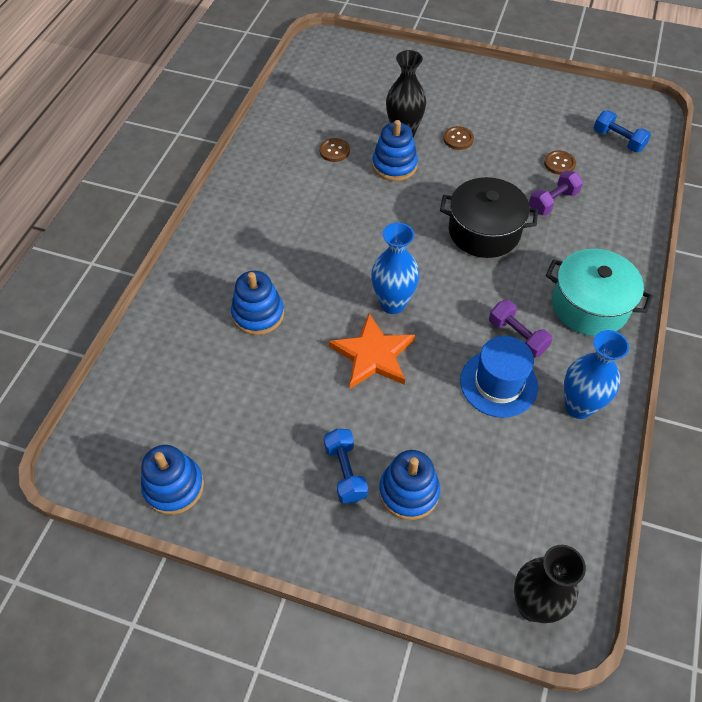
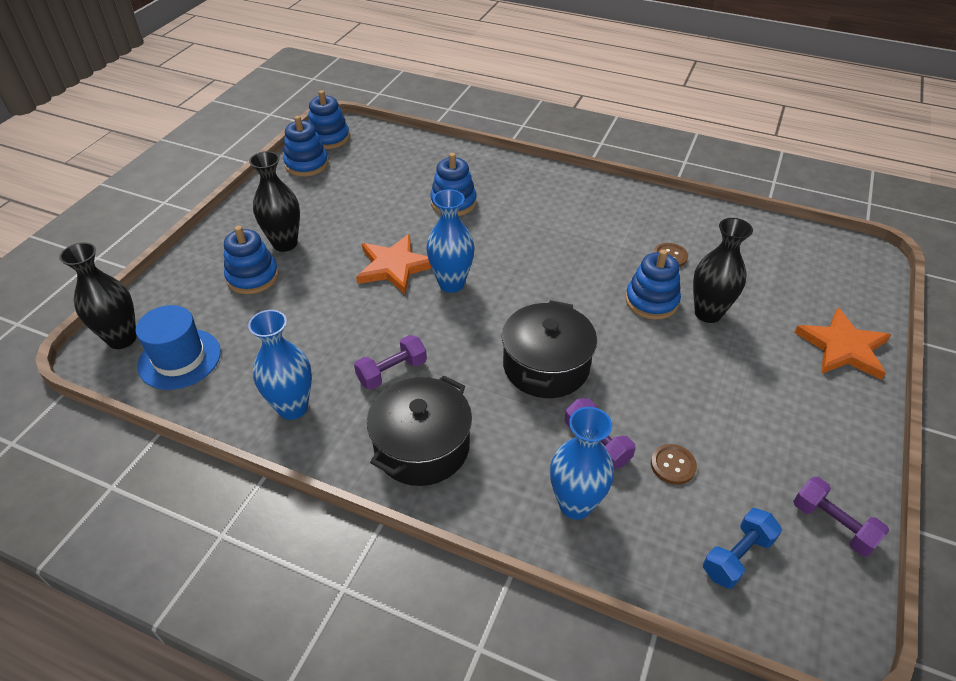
camera: 95 degrees right, 10 degrees down
(107, 472) = (329, 138): none -> blue stacking toy
(345, 472) = (285, 244): blue dumbbell -> black vase
(427, 71) = (843, 347): none -> orange star
(458, 139) = (707, 363): brown button -> none
(498, 383) = (339, 348): blue hat -> blue hat (179, 359)
(580, 98) = (833, 525): none -> purple dumbbell
(589, 305) = (422, 446): turquoise pot -> black pot
(609, 214) = (575, 504): none -> blue vase

